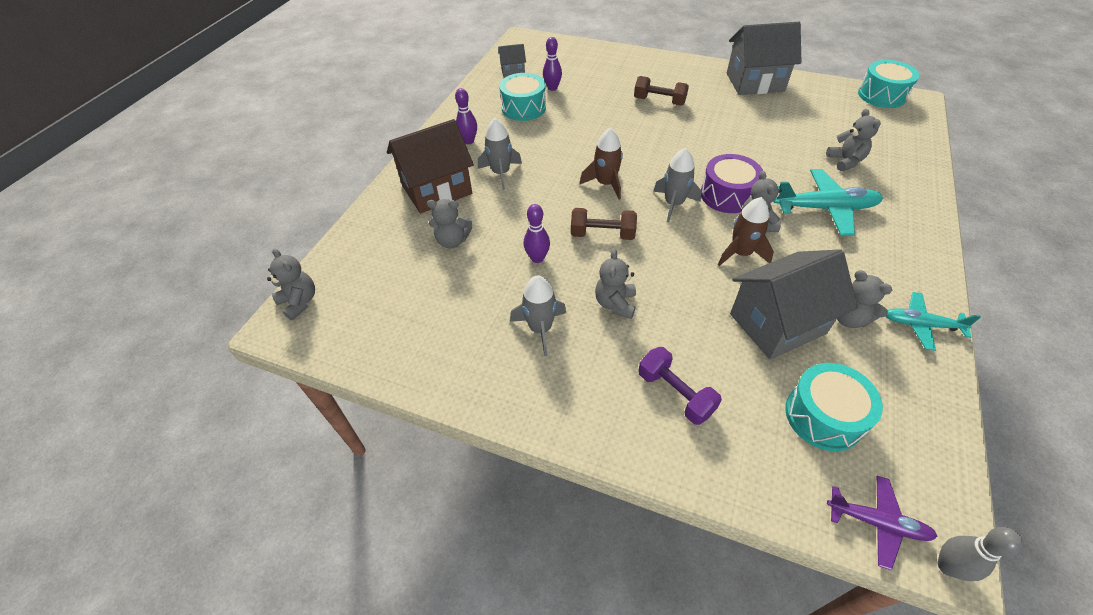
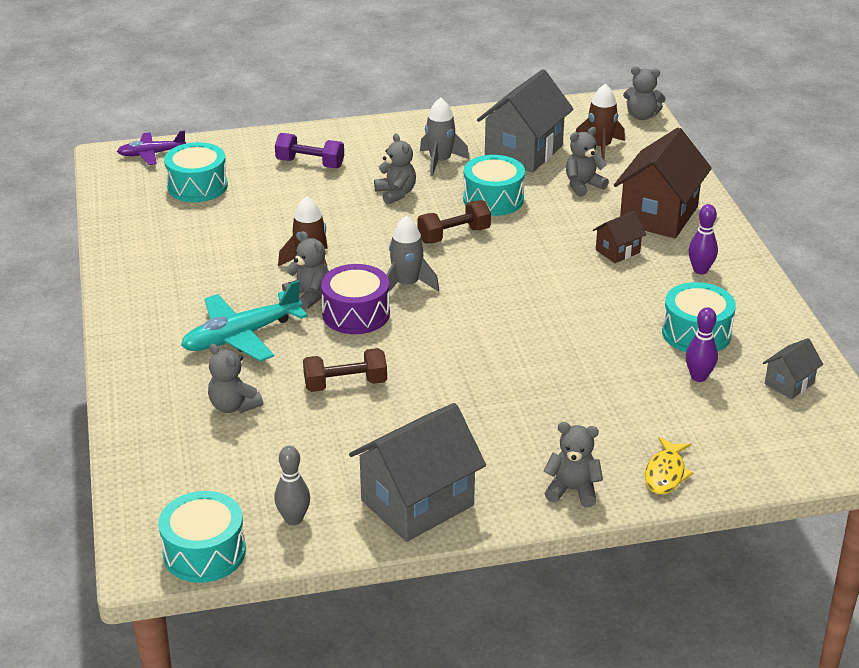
camera: 145 degrees right, 15 degrees down
(501, 173) = (617, 251): grey rocket -> brown house
(537, 258) = (493, 199): purple bowling pin -> turquoise drum
(605, 184) = (496, 279): brown rocket -> brown rocket (600, 147)
(620, 58) = (666, 473): none -> yellow fish
(659, 101) = (531, 410): brown dumbbell -> brown dumbbell (345, 384)
(777, 323) = (252, 225): grey house -> grey house (523, 152)
(849, 318) = (192, 248): grey teddy bear -> grey teddy bear (572, 490)
(921, 325) = (127, 263): turquoise plane -> none
(948, 566) = (107, 152): grey bowling pin -> grey bowling pin (293, 519)

